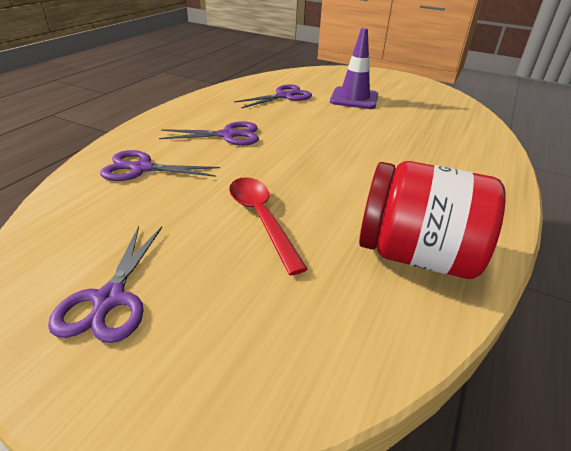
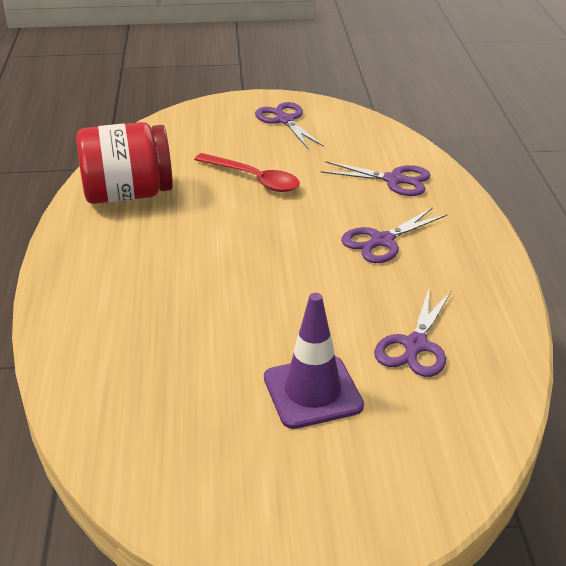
camera: 150 degrees right, 0 degrees up
(142, 168) = (394, 180): purple scissors -> purple scissors turned 45 degrees clockwise

